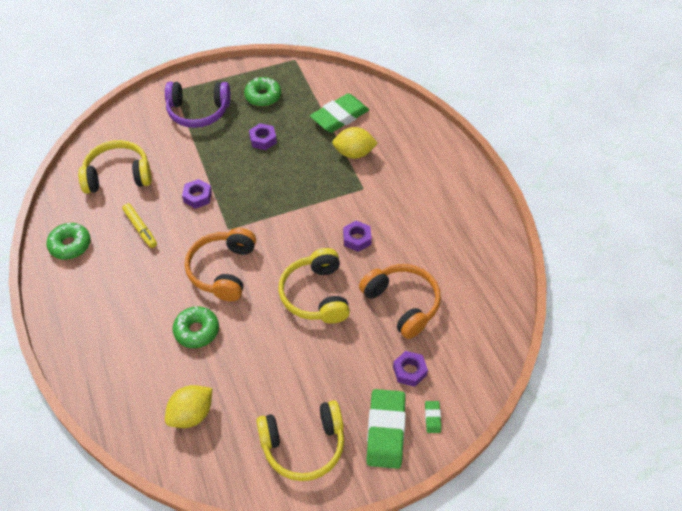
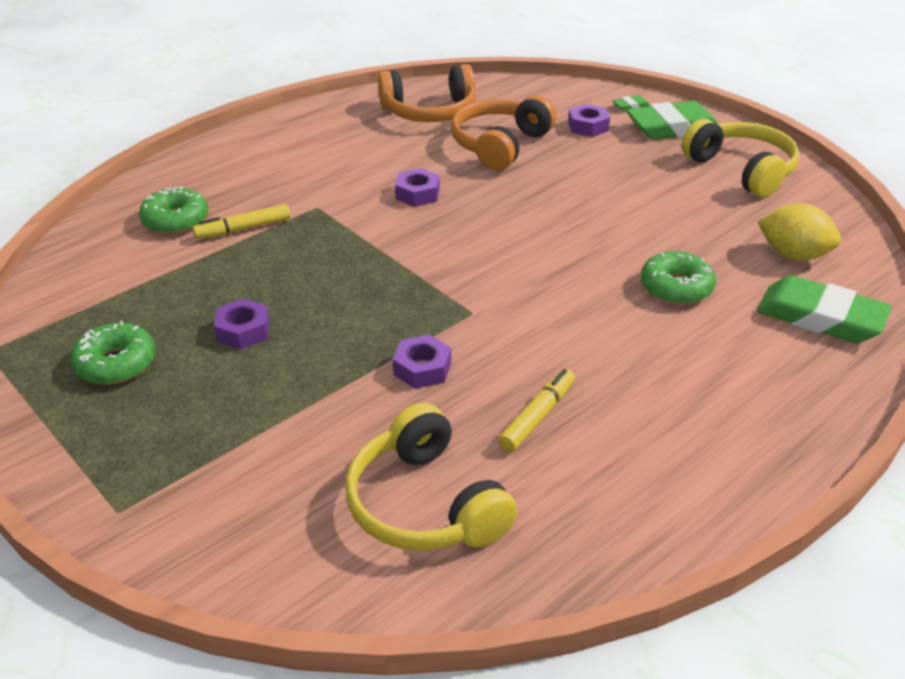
camera: 110 degrees left, 15 degrees down
(70, 245) = (641, 502): green donut -> green donut (176, 220)
(198, 111) = (184, 444): purple headphones -> none
(223, 270) = (555, 294): orange headphones -> orange headphones (429, 112)
(316, 295) = (535, 205): yellow headphones -> none
(339, 117) = (156, 261): green eraser -> green eraser (820, 317)
(354, 153) = (243, 229): yellow lemon -> yellow marker

